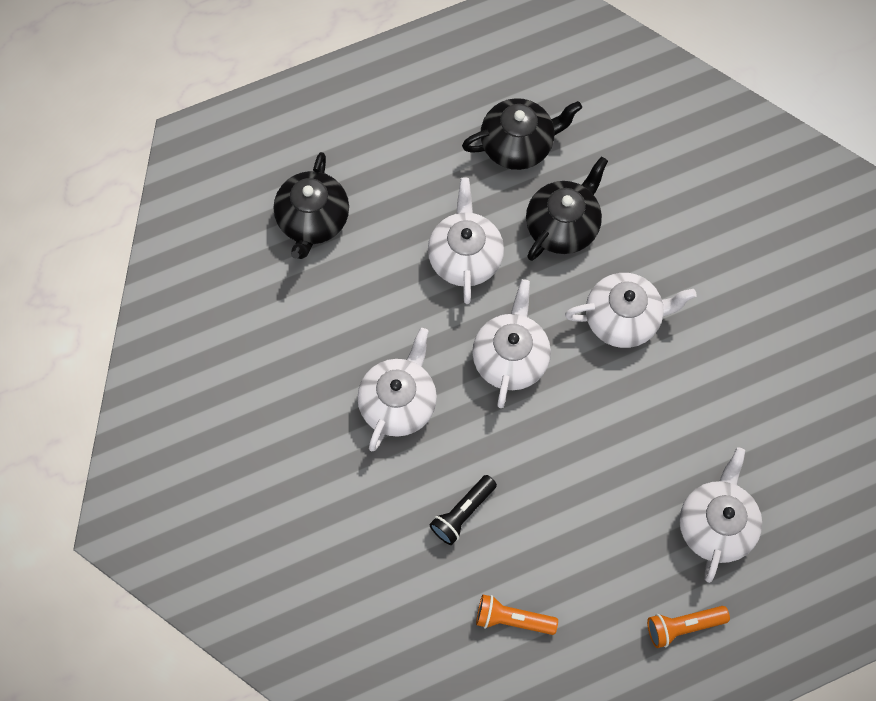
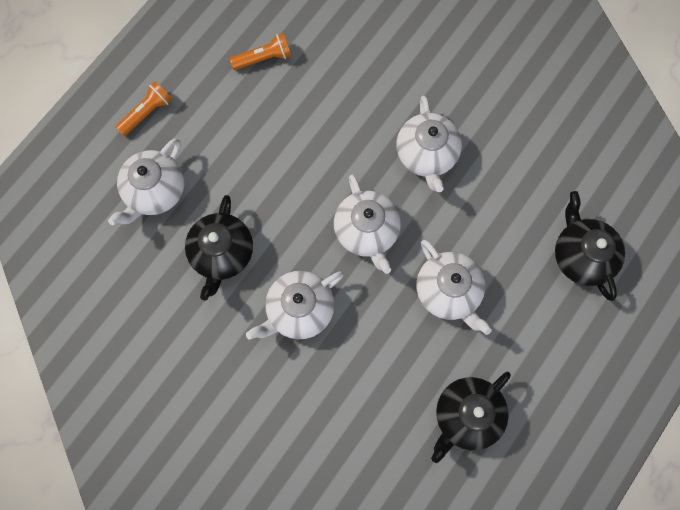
camera: 150 degrees right, 5 degrees up
(462, 513) = (336, 105): black flashlight -> none
(563, 225) = (388, 362): black teapot -> black teapot (222, 254)
(715, 524) = (155, 191): white teapot -> white teapot turned 45 degrees clockwise

